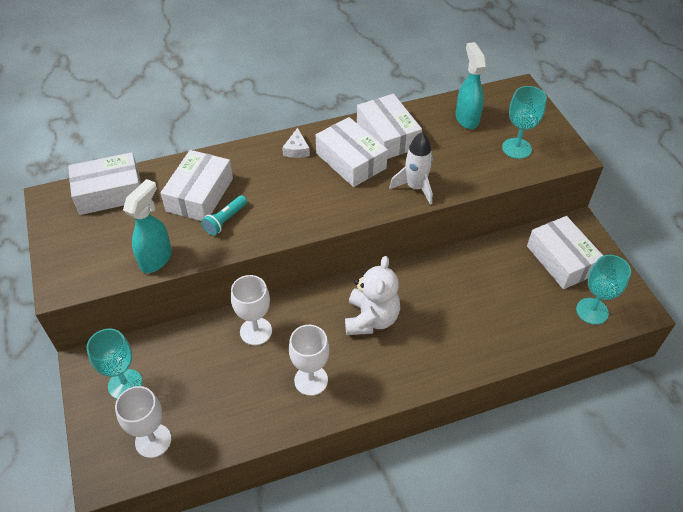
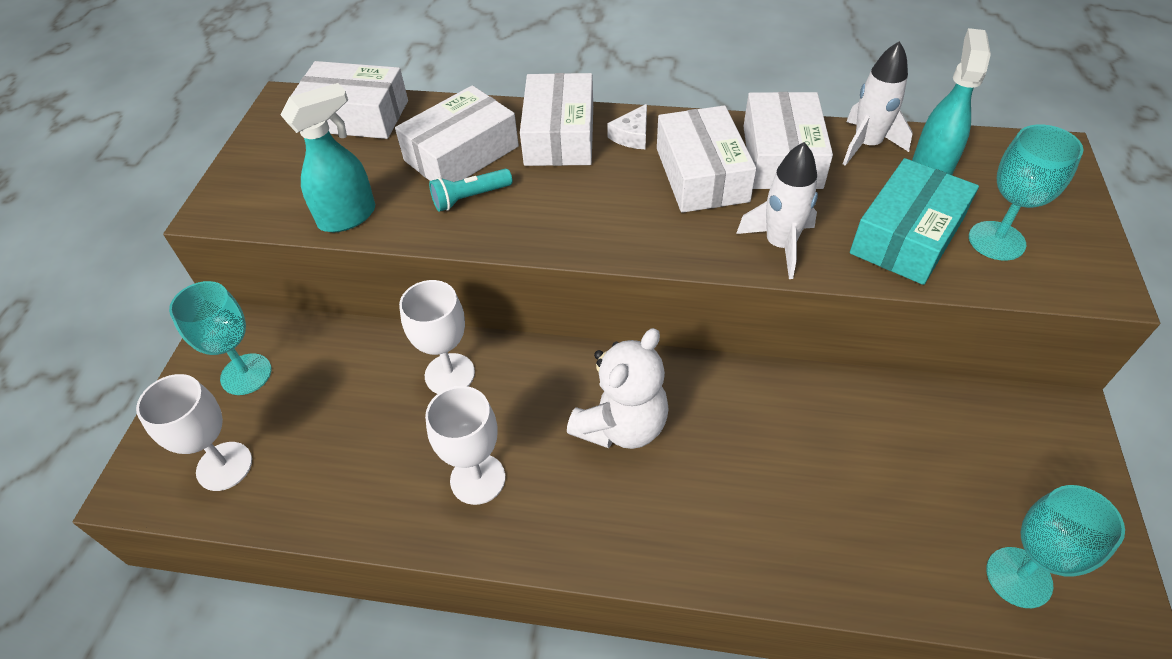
camera: 30 degrees right, 0 degrees up
(428, 114) = (866, 145): none -> white rocket
(474, 160) = (906, 236): none -> turquoise box
(561, 260) = (1003, 462): white box -> white box (559, 135)

